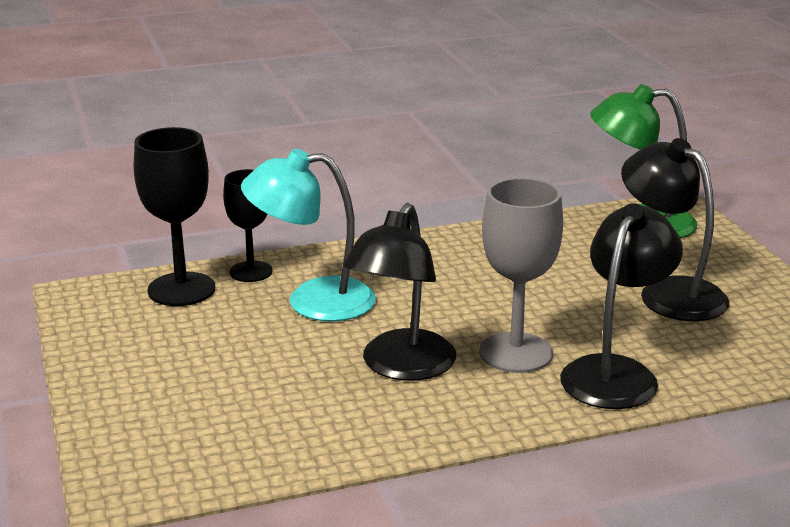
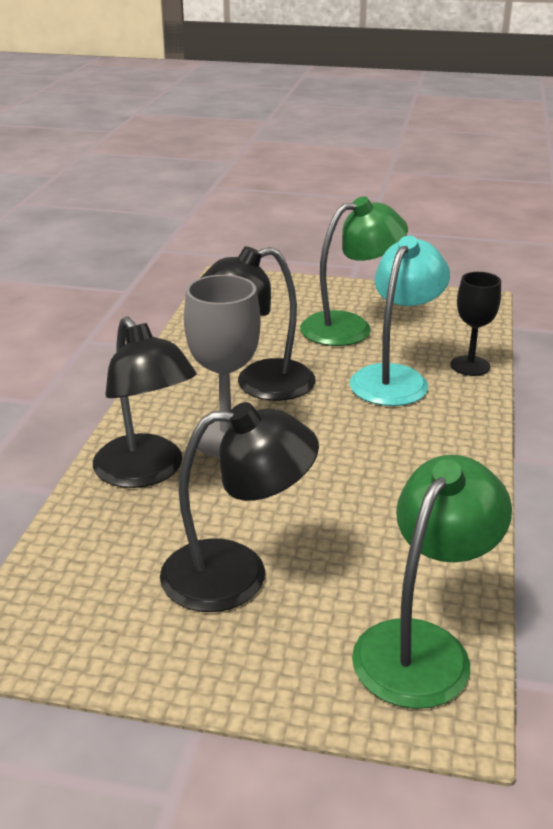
camera: 120 degrees right, 5 degrees up
(181, 289) = (458, 334): black goblet -> none
(213, 353) = (349, 327): none -> green lamp
(401, 367) = (259, 384): black lamp -> black lamp turned 75 degrees counterclockwise

